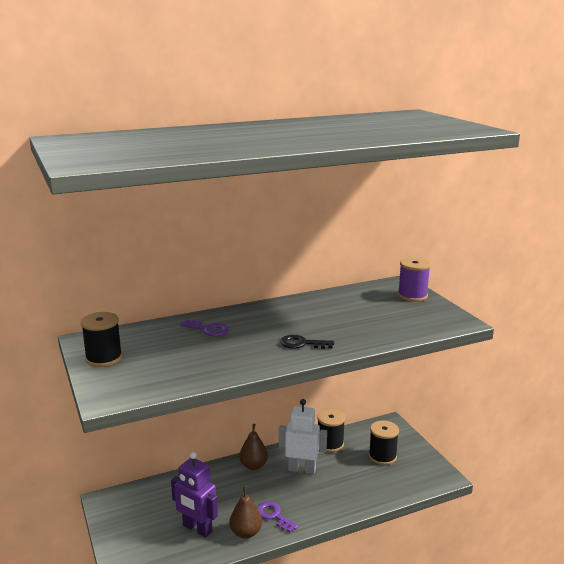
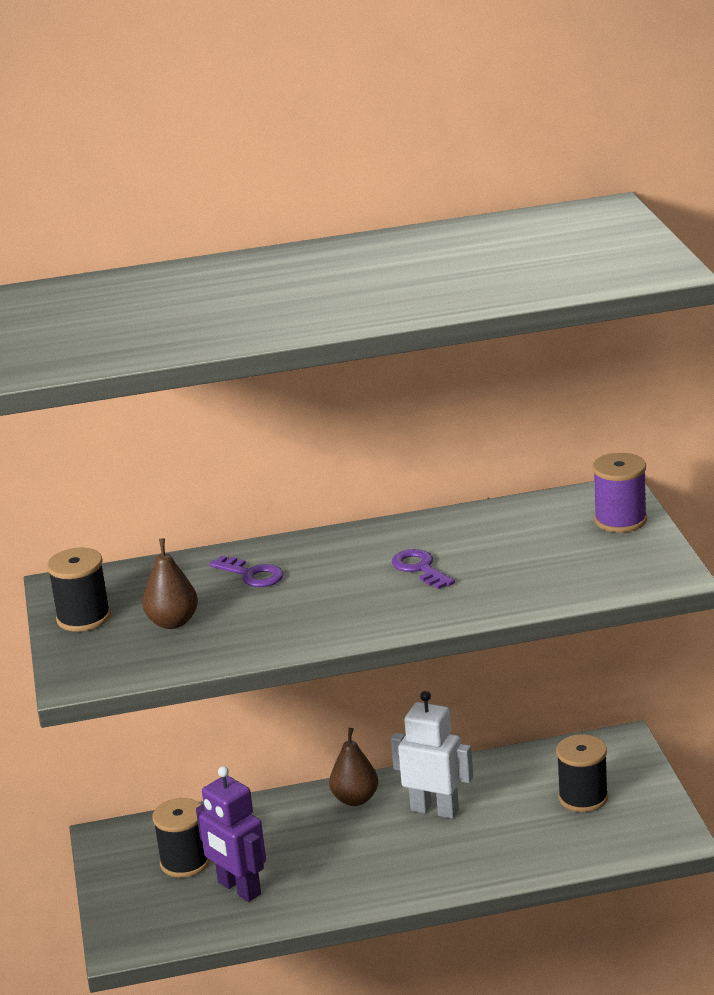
camera: 15 degrees right, 5 degrees up
(246, 533) = (313, 900): brown pear -> brown pear (173, 622)
(274, 516) = (364, 879): purple key -> purple key (420, 568)
(302, 344) = (388, 606): black key -> none
(330, 444) = (499, 771): black spool -> black spool (185, 862)

